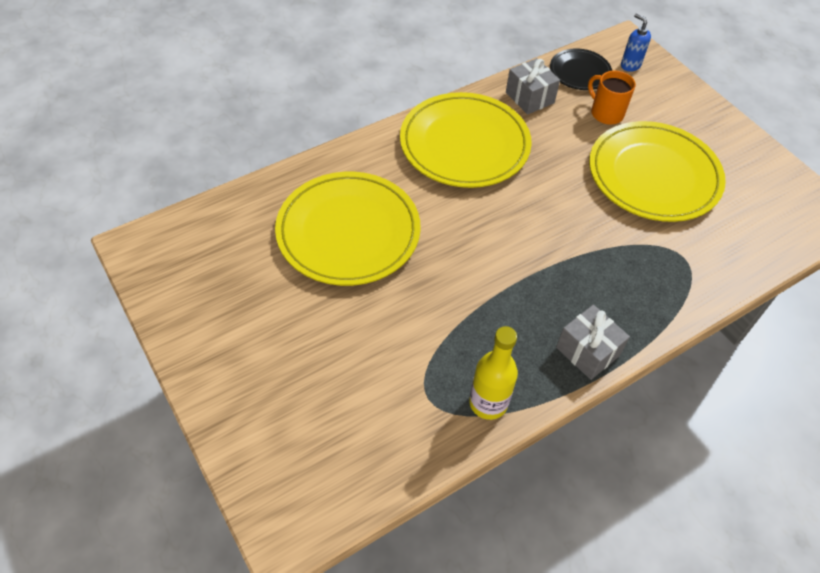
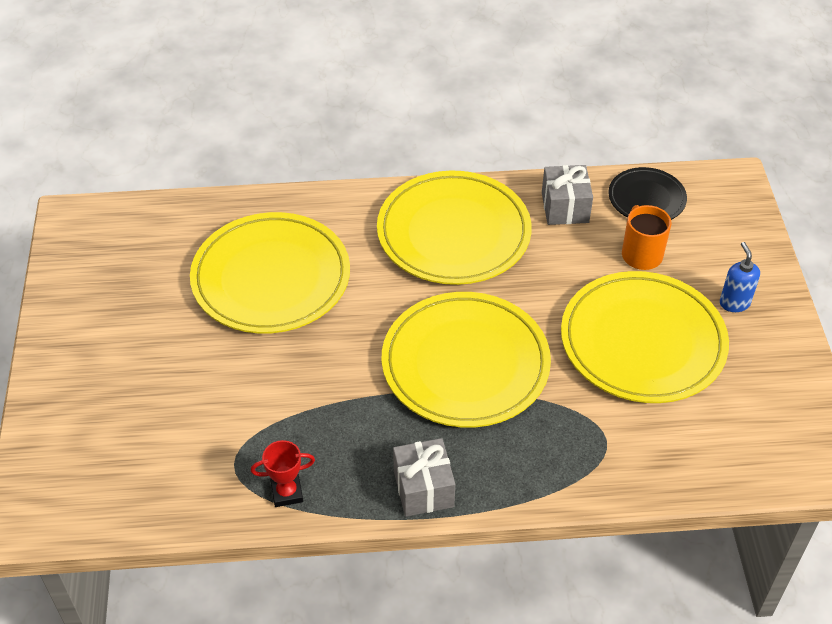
camera: 30 degrees right, 5 degrees down
(488, 403) = (287, 493): yellow bottle -> red trophy
(546, 241) = (465, 364): none -> yellow plate
(630, 65) = (715, 210): blue soap dispenser -> blue soap dispenser (734, 303)

